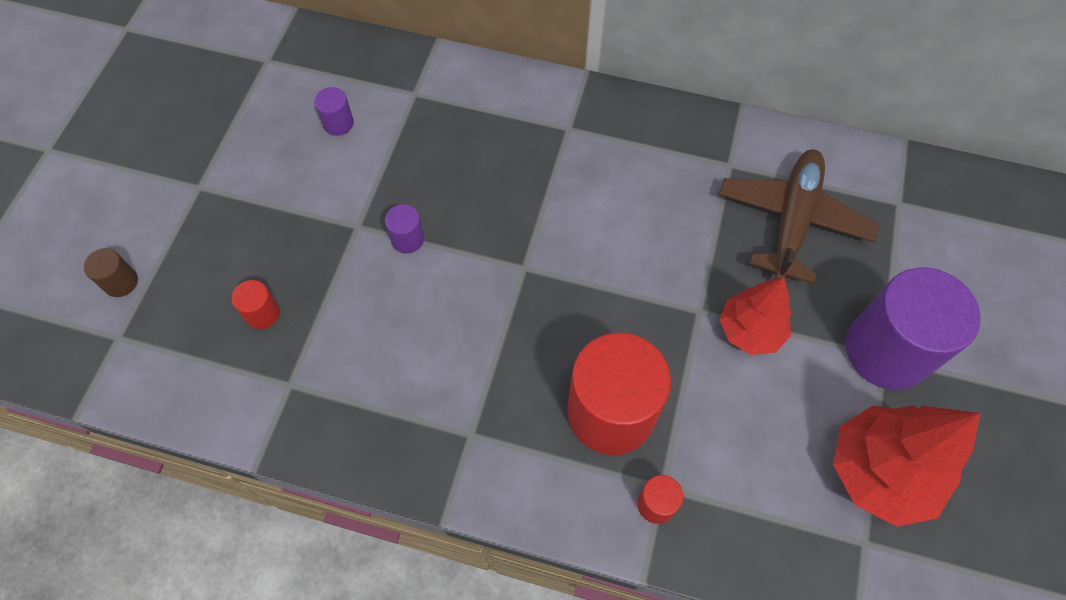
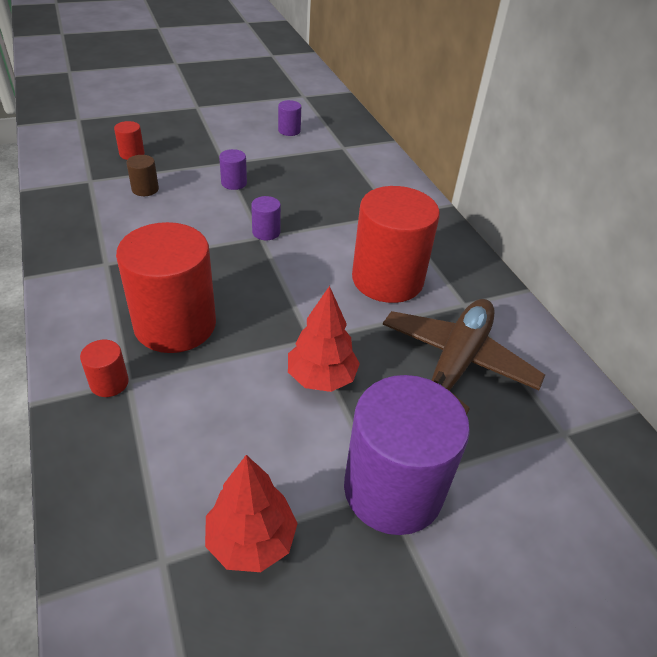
camera: 50 degrees right, 20 degrees down
(121, 282) = (114, 107): brown cylinder -> brown cylinder (145, 189)
(520, 258) = (266, 232): none -> purple cylinder
(661, 200) = (387, 279): none -> red cylinder
(792, 220) = (456, 362): brown plane -> brown plane turned 45 degrees counterclockwise
(880, 472) = (251, 540): red tree -> red tree, size x0.65

